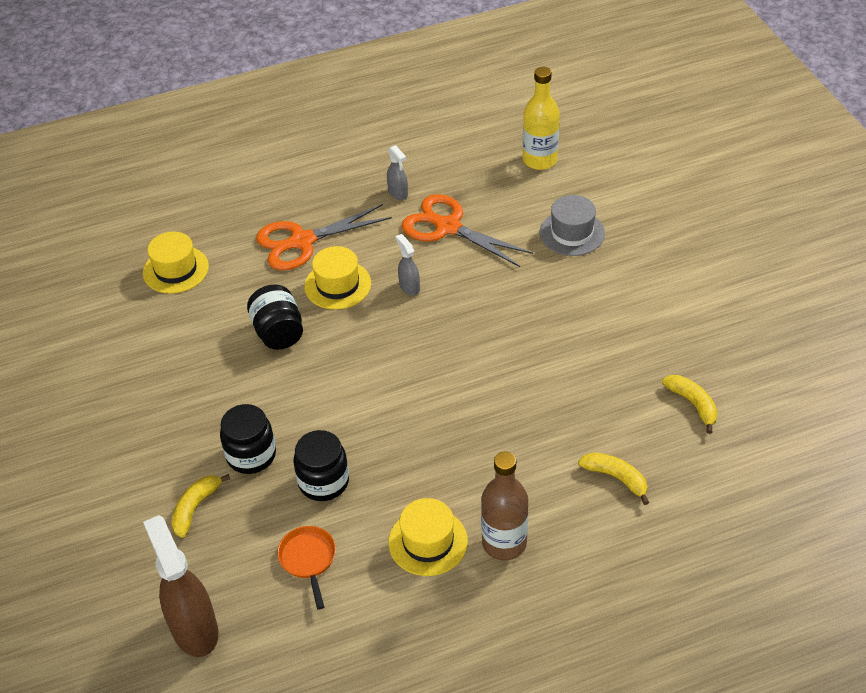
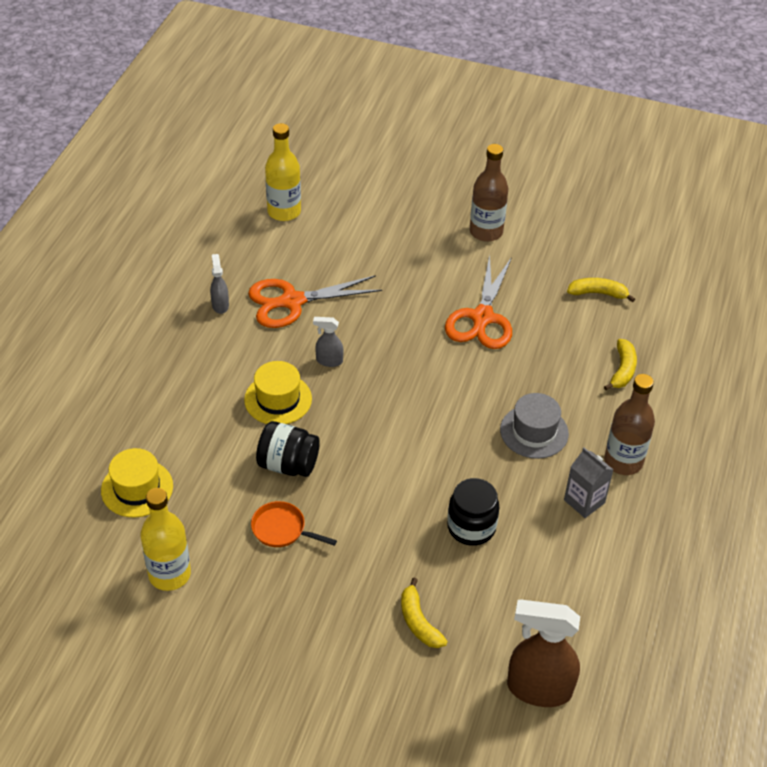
camera: 55 degrees left, 0 degrees up
(114, 337) = (169, 574): none -> yellow bottle
(251, 455) = (400, 556): black jar -> none
(302, 241) = (203, 391): orange scissors -> orange scissors (482, 318)
(308, 559) = (536, 580): orange pan -> orange pan (282, 529)
(398, 193) = (220, 305): grey spray bottle -> grey spray bottle turned 105 degrees counterclockwise
(428, 542) = (584, 501): yellow hat -> grey carton
(572, 233) = (378, 244): grey hat -> grey hat (534, 431)
(616, 478) = (622, 370): yellow banana -> yellow banana turned 120 degrees clockwise
(673, 286) = (486, 232): none -> brown bottle

